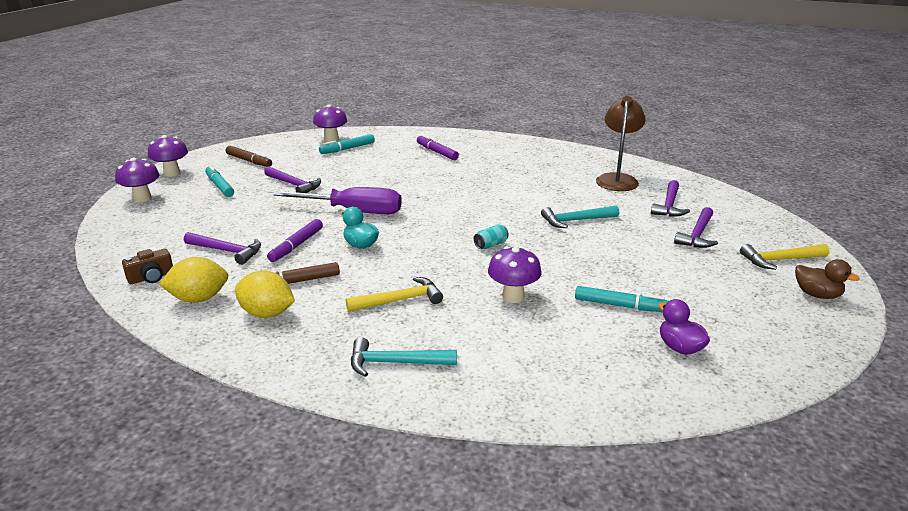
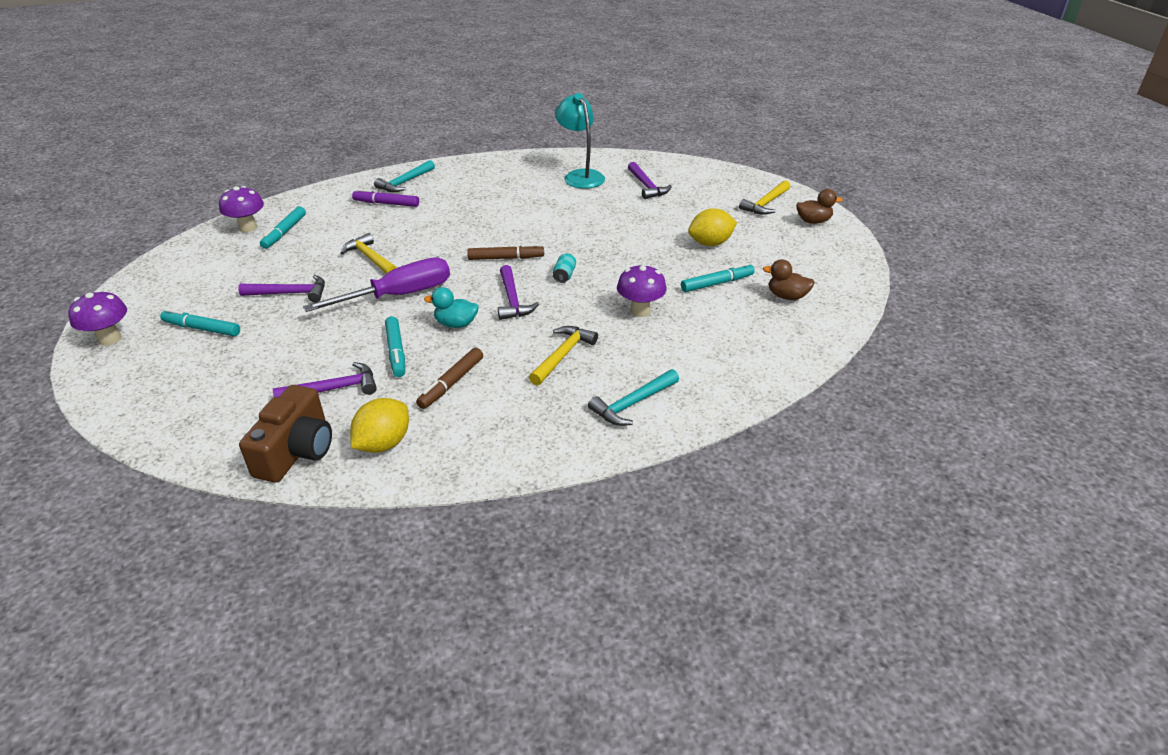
camera: 40 degrees left, 10 degrees up
(142, 198) = (125, 382): purple mushroom -> none
(151, 277) = (296, 451): brown camera -> brown camera, size x1.76
(249, 161) = (188, 287): brown marker -> brown marker (506, 258)
(267, 313) = (471, 422): yellow lemon -> yellow lemon (710, 243)
(296, 245) = (396, 352): purple marker -> turquoise marker
(373, 182) = (370, 258): none -> yellow hammer
(576, 220) = (599, 226): turquoise hammer -> turquoise hammer (405, 182)
(617, 179) = (580, 176): brown lamp -> turquoise lamp
(679, 348) = (787, 296): purple duck -> brown duck
(697, 235) = (695, 204): purple hammer -> purple hammer (512, 300)

